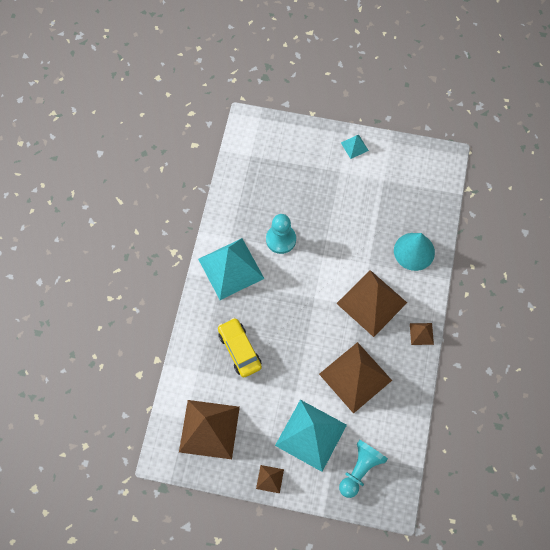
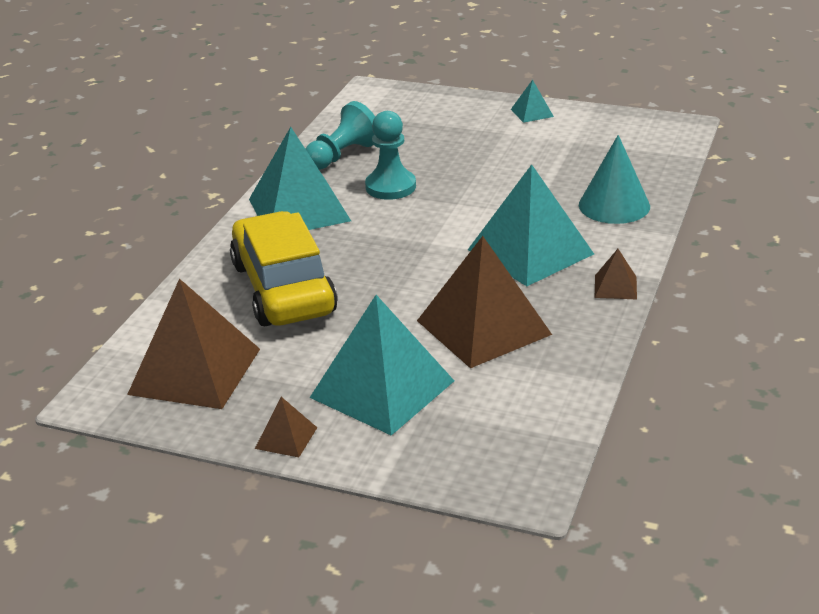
camera: 10 degrees right, 35 degrees down
(239, 350) = (283, 288): yellow car -> yellow car, size x1.64
(360, 470) = (468, 437): turquoise pawn -> turquoise pawn (342, 155)
(372, 303) = (530, 251): brown pyramid -> turquoise pyramid

